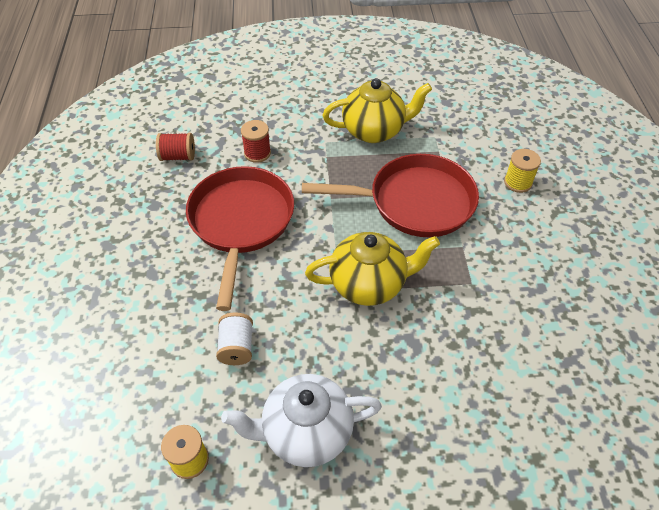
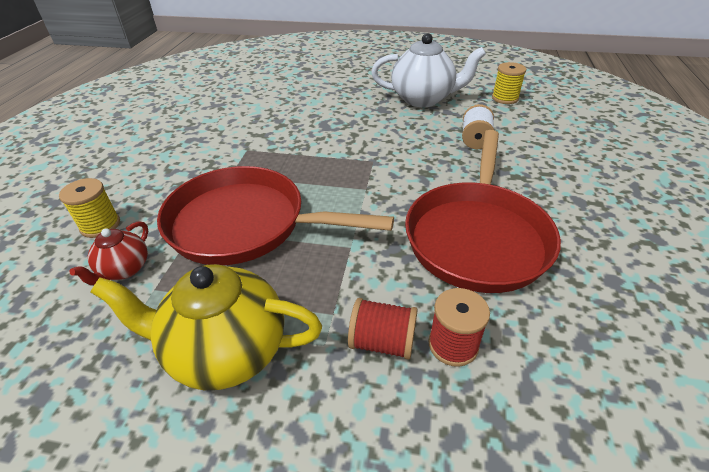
camera: 165 degrees left, 10 degrees down
(178, 156) = (608, 368): red spool -> red spool (382, 342)
(369, 284) = (342, 161): yellow teapot -> none
(468, 158) = (124, 269): none -> red teapot

